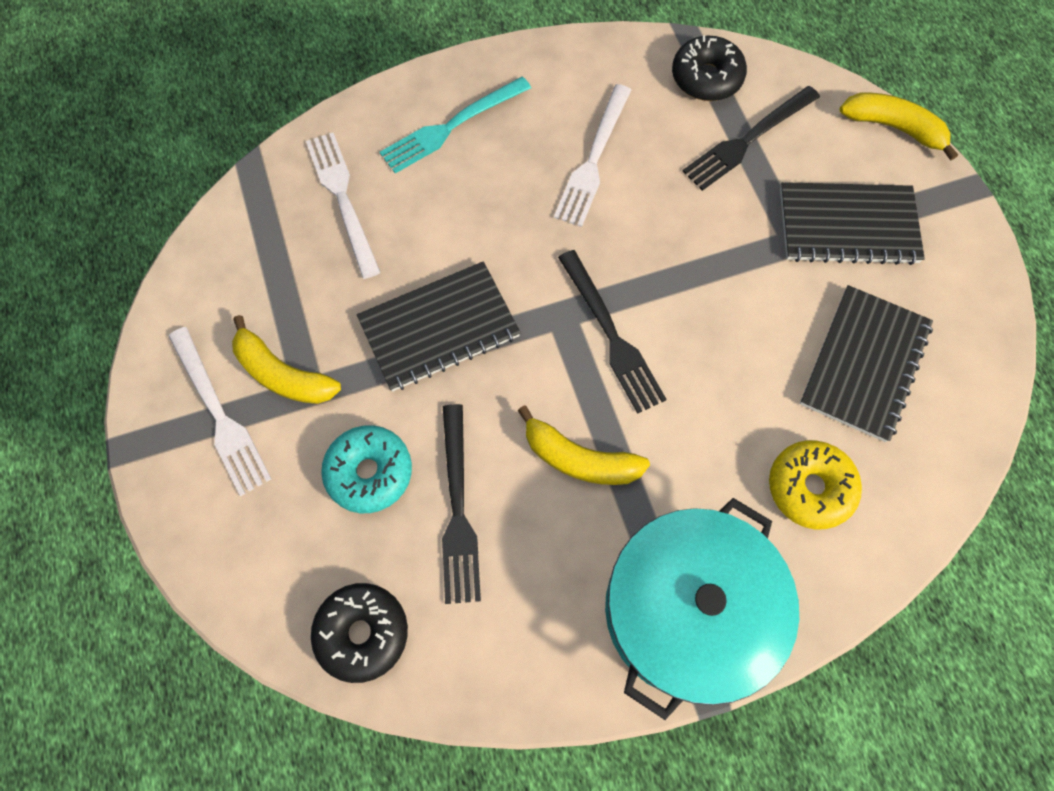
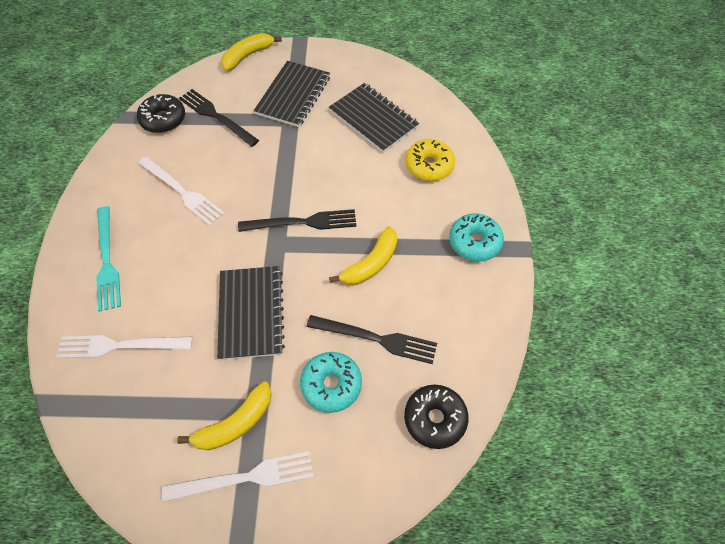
camera: 70 degrees left, 10 degrees down
(686, 609) = (474, 242): turquoise pot -> turquoise donut
(748, 140) = (216, 116): black fork -> black fork turned 150 degrees clockwise

